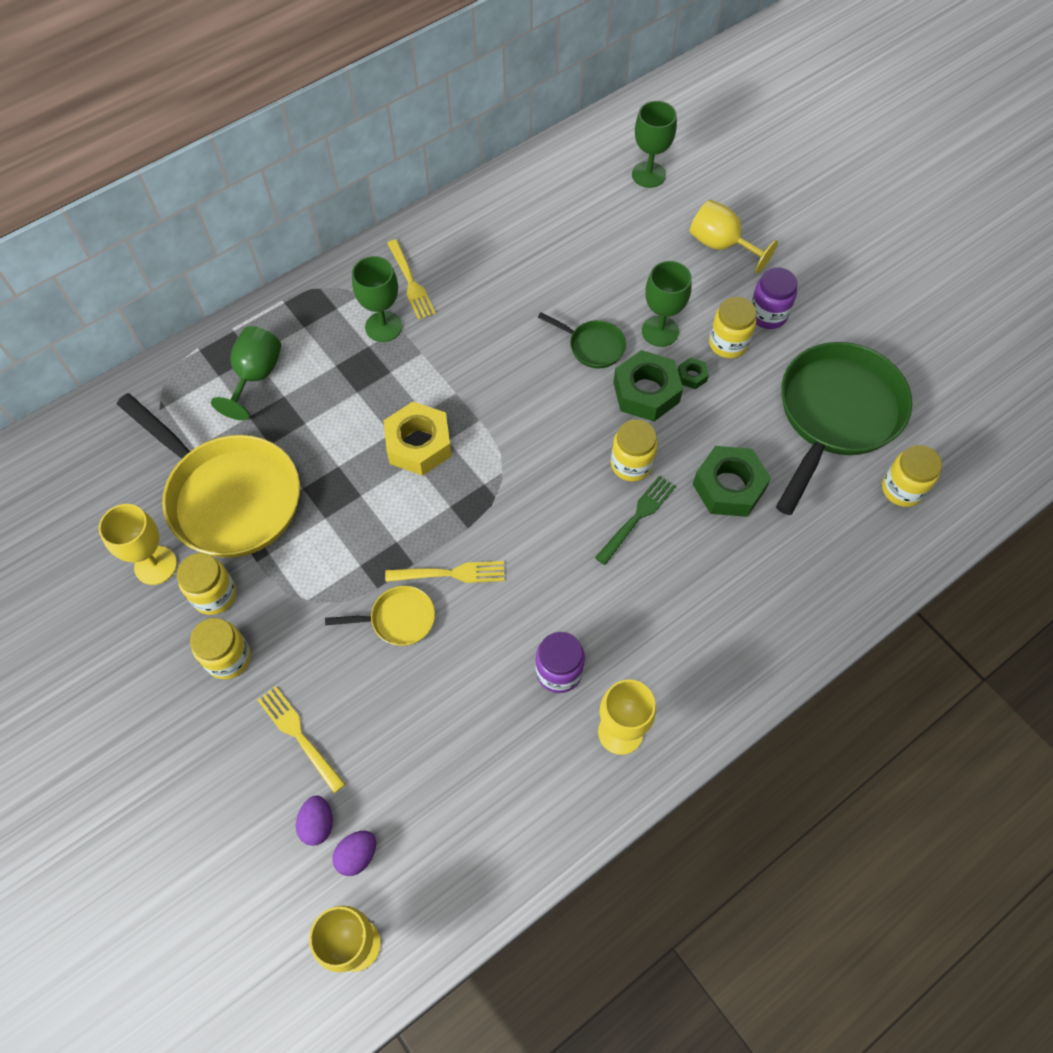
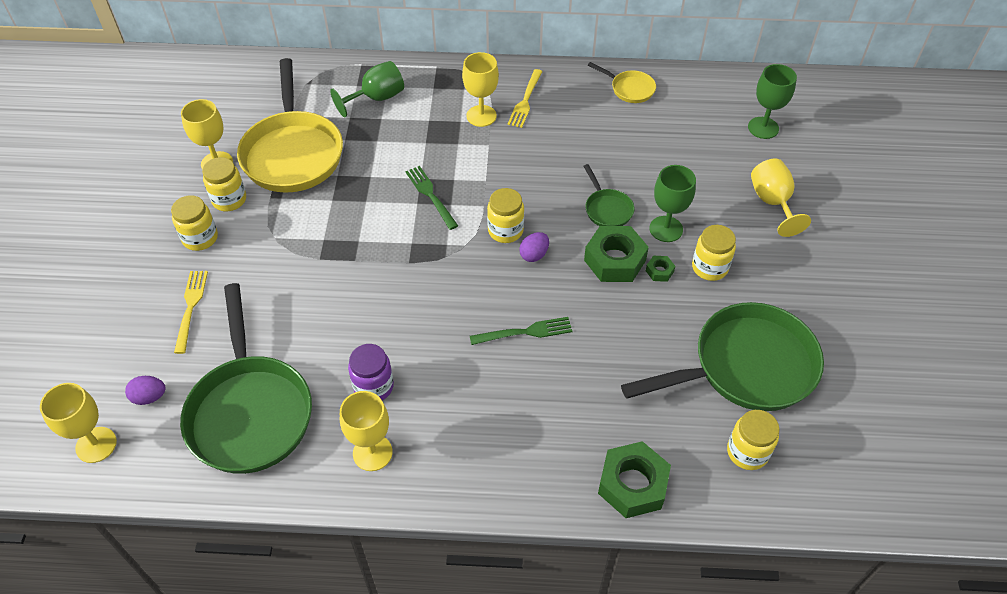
camera: 40 degrees right, 10 degrees down
(317, 824) = (148, 363): purple egg -> purple egg (534, 255)
(383, 326) = (481, 116): green goblet -> yellow goblet
(398, 619) = (312, 285): yellow pan -> yellow pan (630, 89)
(419, 444) = (430, 195): yellow nut -> green fork
(450, 573) = (370, 281): yellow fork -> none
(471, 787) = (250, 412): none -> green pan
(631, 464) = (556, 297): yellow jar -> yellow jar (505, 231)
(729, 487) = (611, 358): green nut -> green nut (632, 484)
(767, 314) = (761, 268): purple jar -> none

